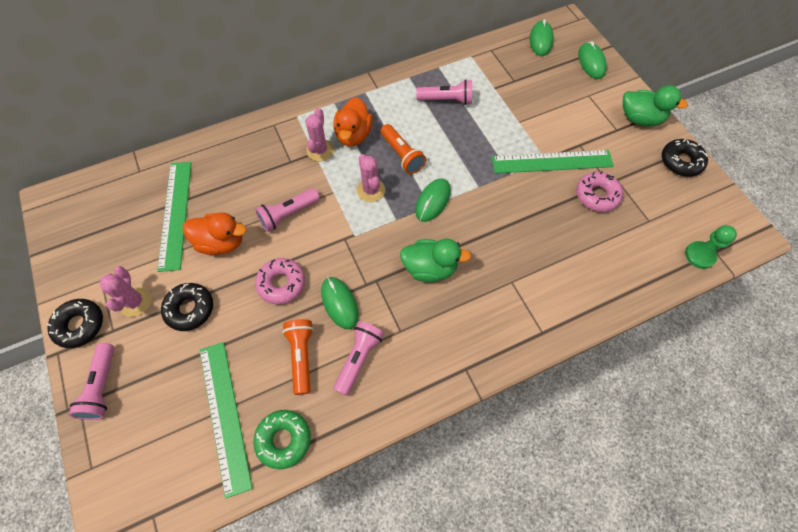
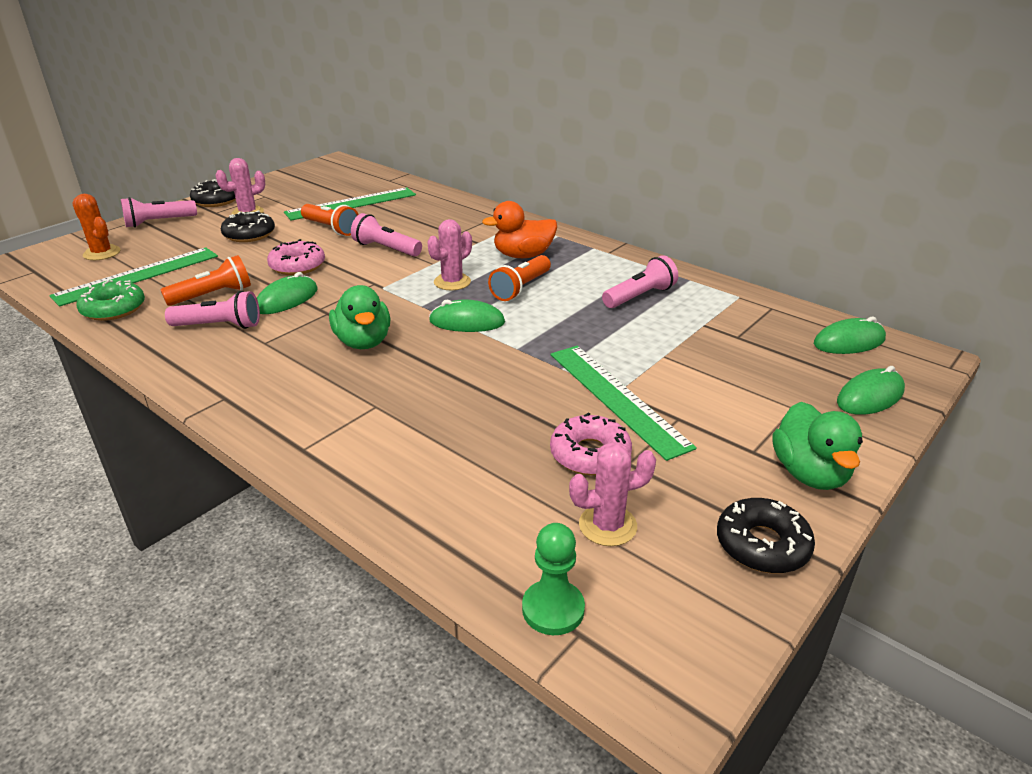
camera: 65 degrees right, 30 degrees down
(148, 447) = (102, 253): none -> orange cactus
(221, 242) = (331, 228): orange duck -> orange flashlight
(320, 150) = (484, 244): pink cactus -> pink cactus (607, 525)
(446, 100) = (640, 296): pink flashlight -> pink flashlight turned 105 degrees counterclockwise

